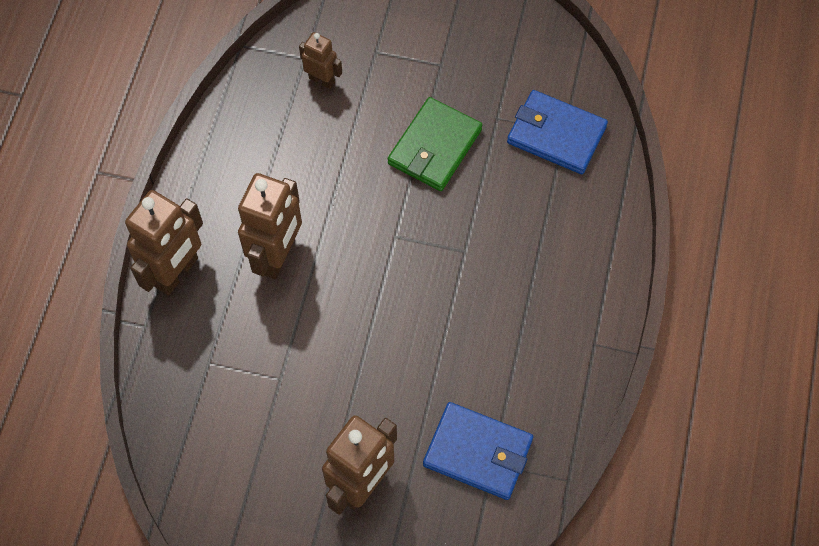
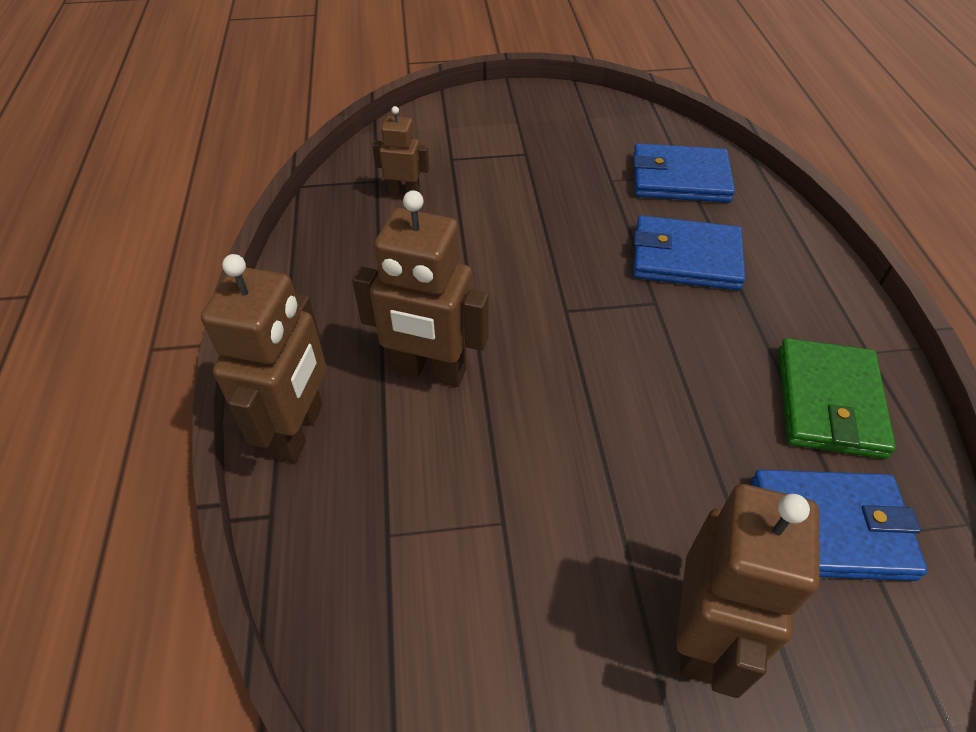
camera: 20 degrees left, 15 degrees down
(277, 256) = (430, 371): brown robot -> brown robot turned 105 degrees clockwise
(434, 147) = (561, 218): green wallet -> green wallet (829, 402)
(511, 218) = (685, 258): none -> blue wallet

